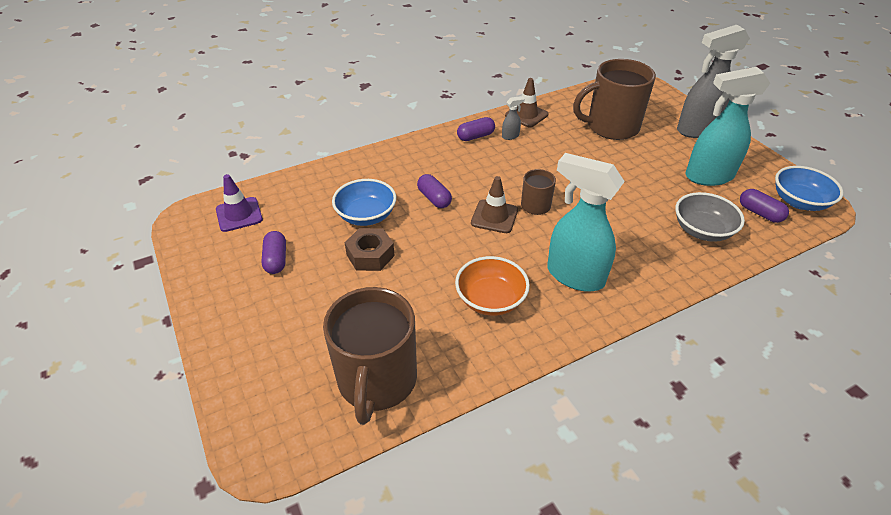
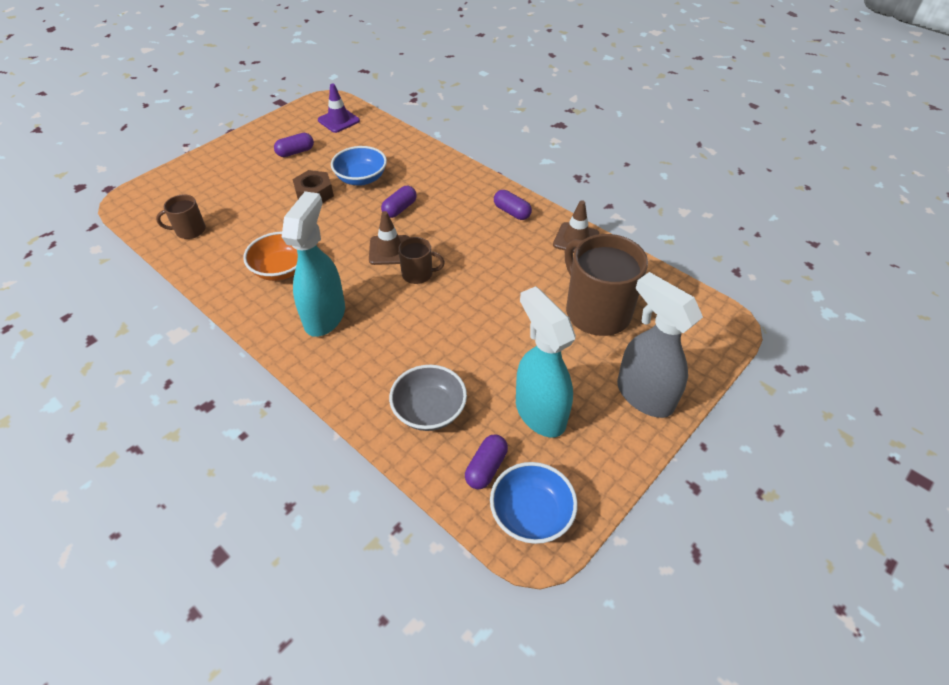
camera: 70 degrees right, 5 degrees up
(377, 380) = (190, 230): brown mug -> brown mug, size x0.50
(510, 136) = (527, 235): grey spray bottle -> none

